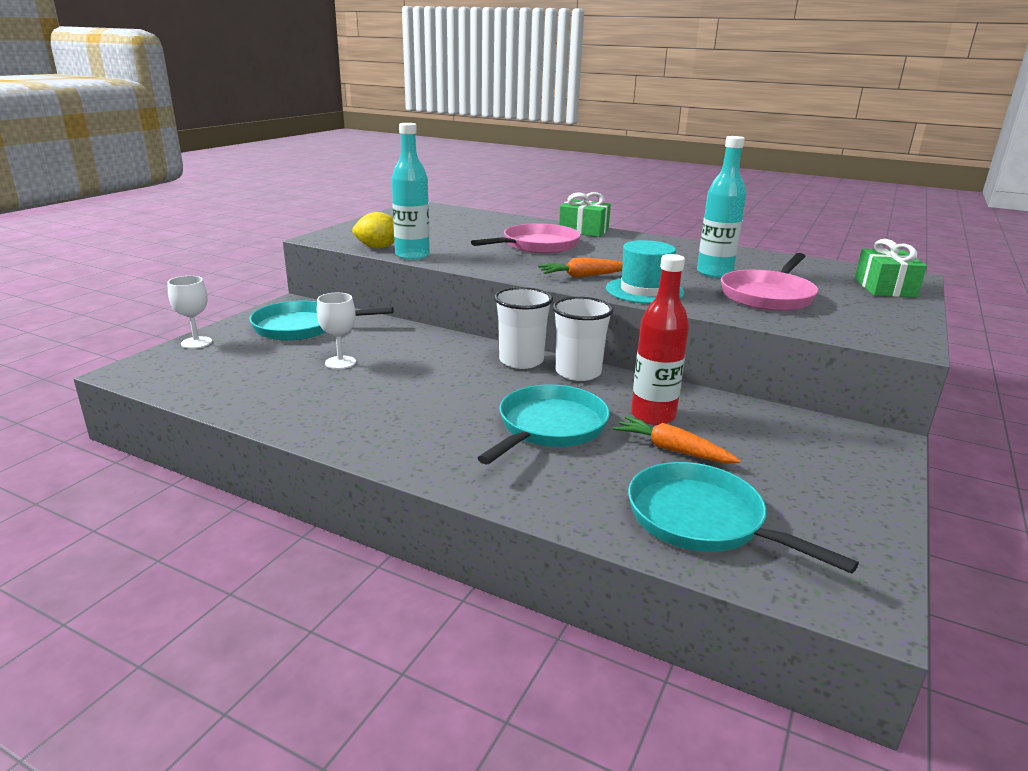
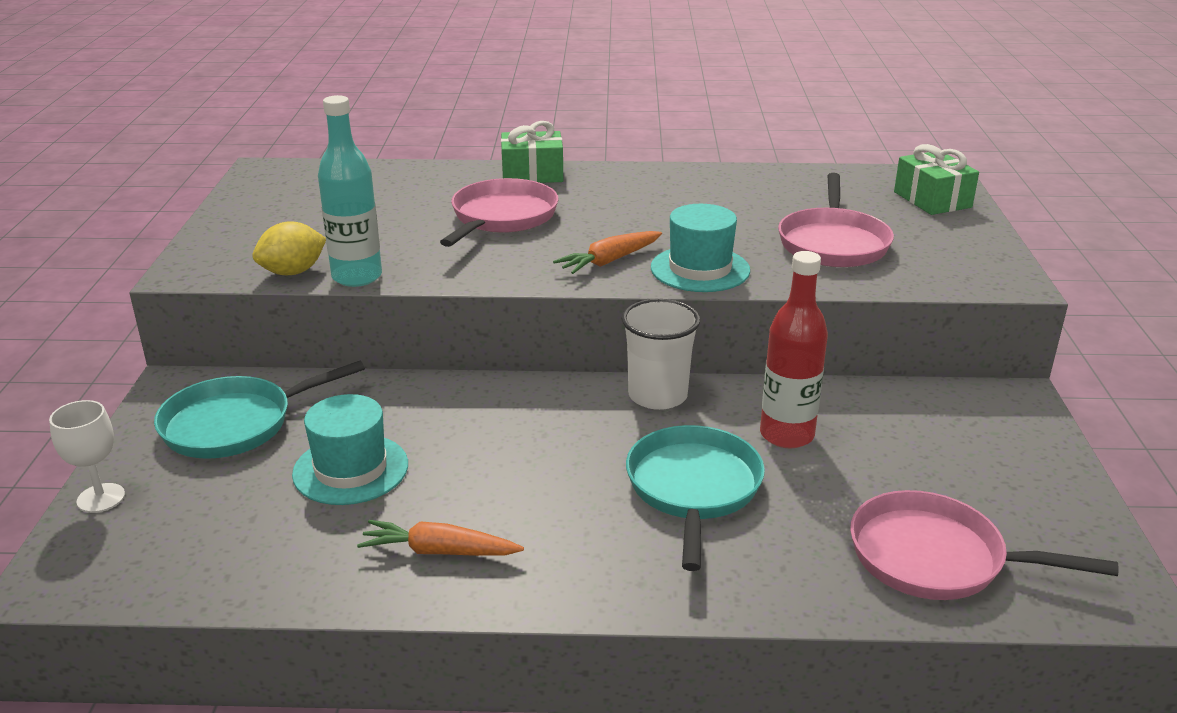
camera: 25 degrees left, 5 degrees up
(340, 362) = (351, 469): white goblet -> turquoise hat
(521, 361) = (577, 397): white cup -> none
(672, 450) = (841, 476): orange carrot -> orange carrot (439, 551)
(702, 520) = (936, 558): turquoise pan -> pink pan
(714, 273) = (748, 218): turquoise bottle -> none

